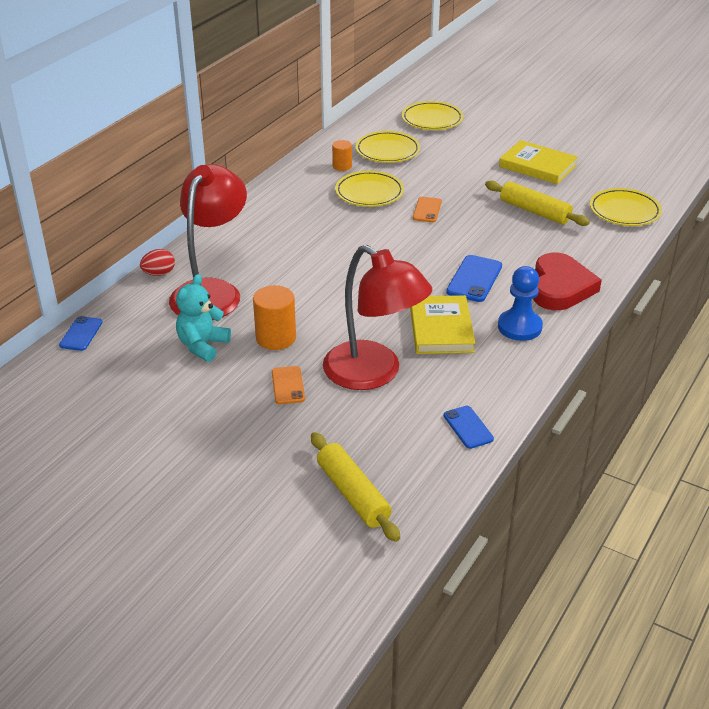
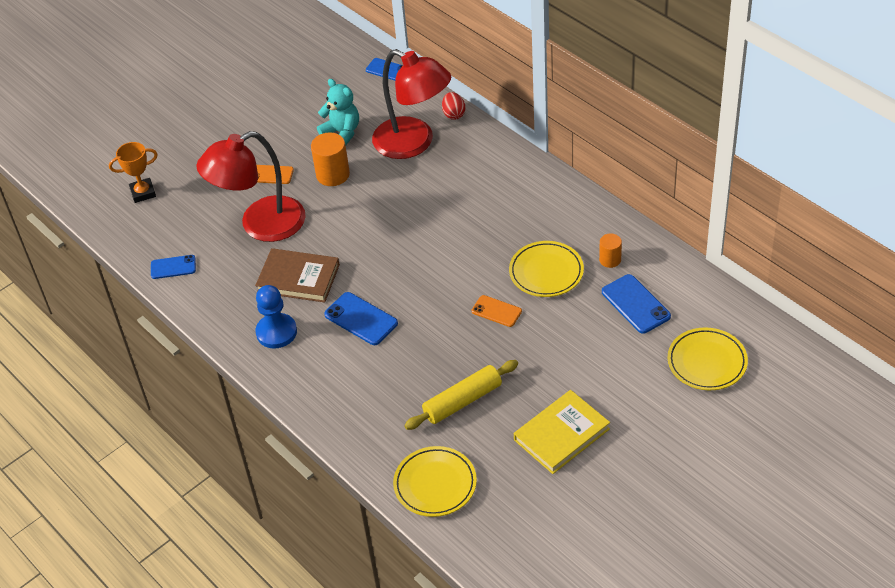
camera: 110 degrees right, 10 degrees up
(353, 494) = (143, 193): yellow rolling pin -> orange trophy
(387, 151) = (635, 304): yellow plate -> blue phone
(441, 328) = (298, 278): yellow book -> brown book
(560, 287) = (321, 380): red heart -> none

